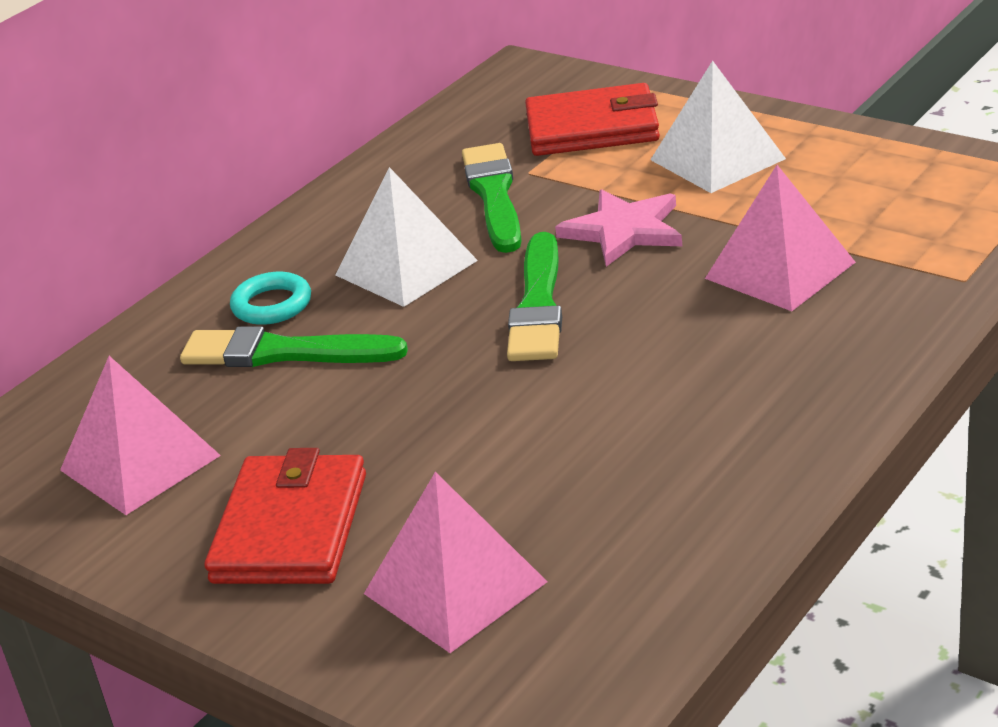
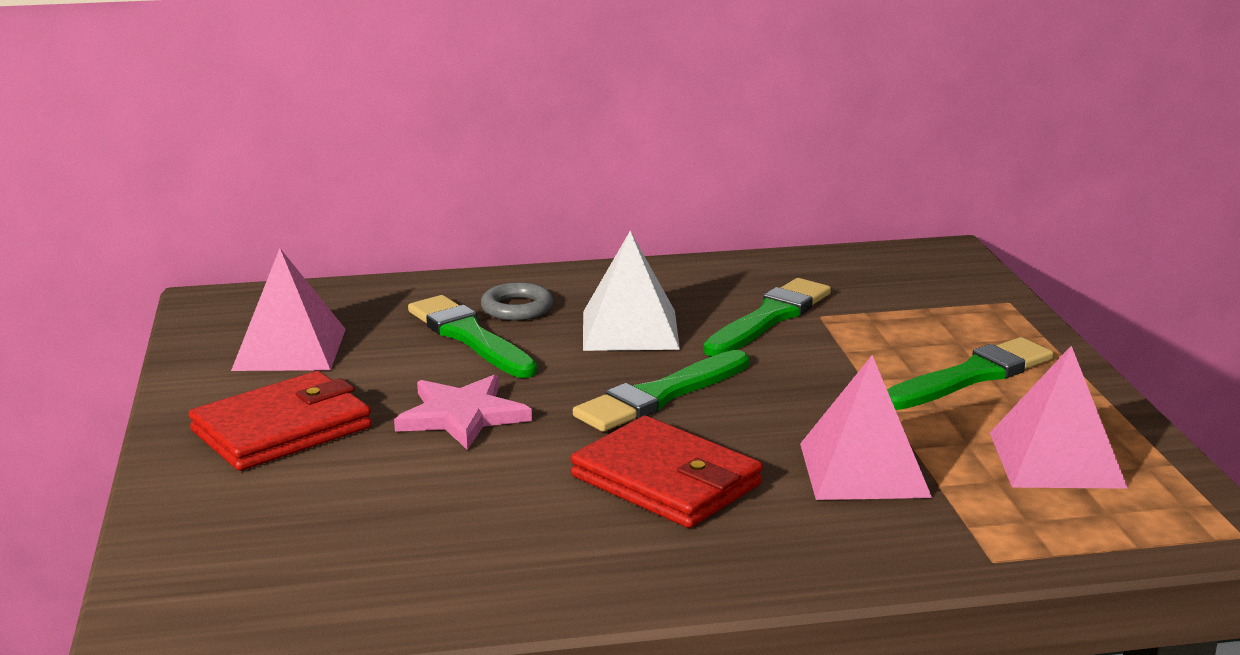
camera: 40 degrees right, 10 degrees down
(272, 305) = (517, 308): turquoise ring -> grey ring
(454, 587) = (285, 518): pink pyramid -> pink pyramid (1056, 459)
(592, 128) = (921, 311): red wallet -> red wallet (666, 480)
(624, 231) = (808, 384): pink star -> pink star (462, 415)
(717, 159) = (971, 376): white pyramid -> green brush

